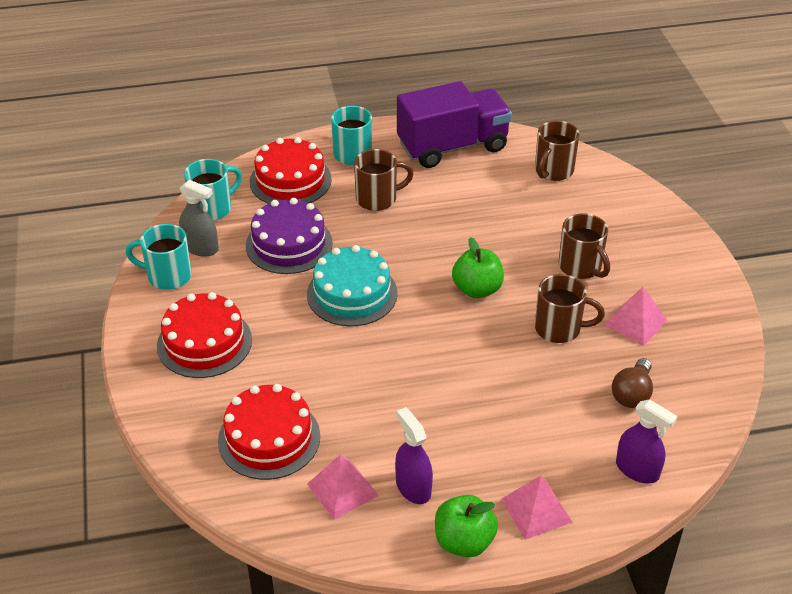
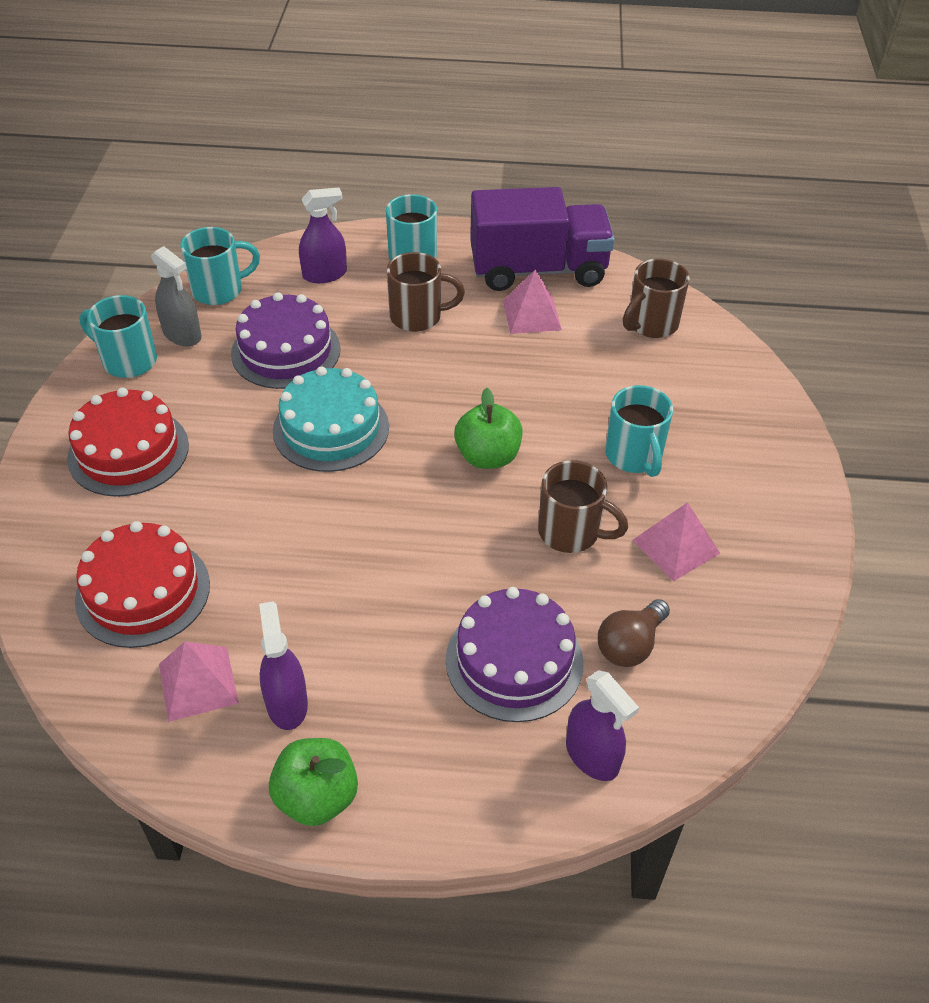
camera: 15 degrees right, 5 degrees up
(290, 180) = (324, 274): red cake -> purple spray bottle
(536, 510) = (431, 778): pink pyramid -> pink pyramid (531, 315)
(558, 422) = (514, 661): none -> purple cake
(581, 267) = (634, 456): brown mug -> turquoise mug

